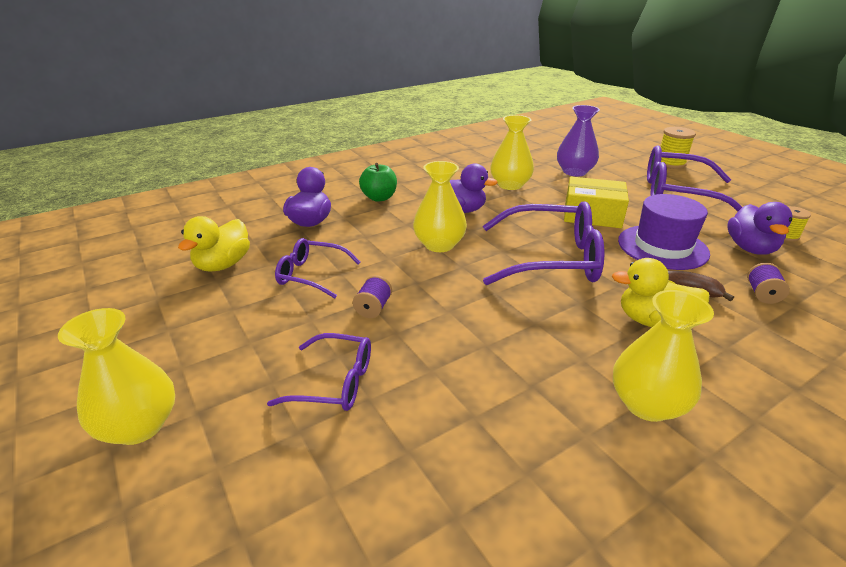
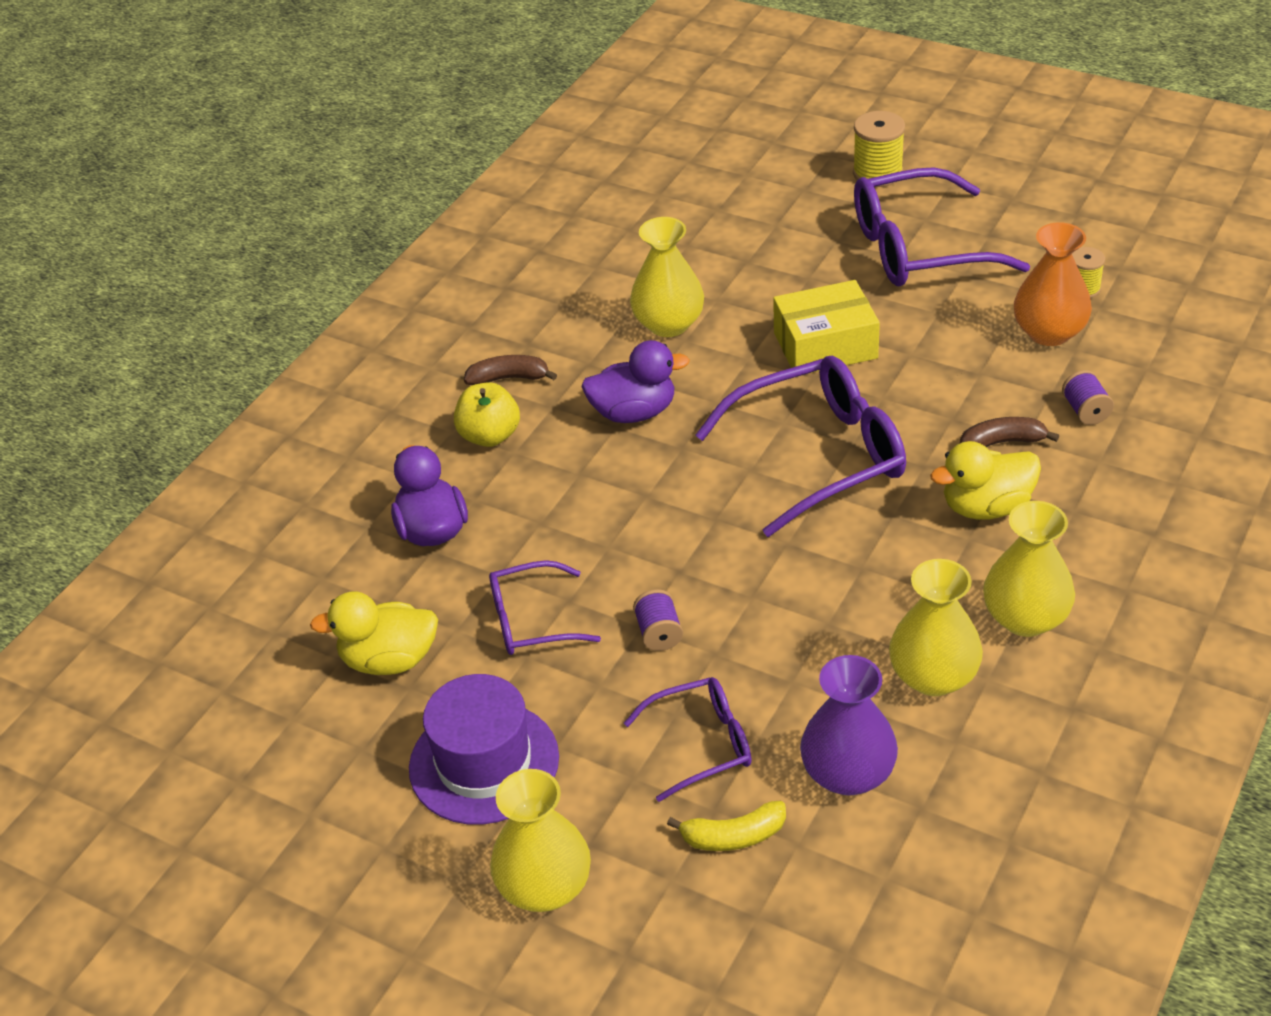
camera: 25 degrees left, 10 degrees up
(223, 265) = (389, 660): yellow duck -> yellow duck turned 90 degrees clockwise
(291, 459) = (733, 836): none -> yellow banana
(379, 198) = (490, 436): green apple -> yellow apple
(411, 182) = (509, 378): none -> brown banana
(439, 245) = (657, 494): yellow vase -> yellow vase (933, 676)
(574, 172) = (746, 252): purple vase -> purple vase (848, 774)
(662, 247) = (945, 374): purple hat -> purple hat (484, 762)
(750, 248) = (1049, 332): purple duck -> orange vase

